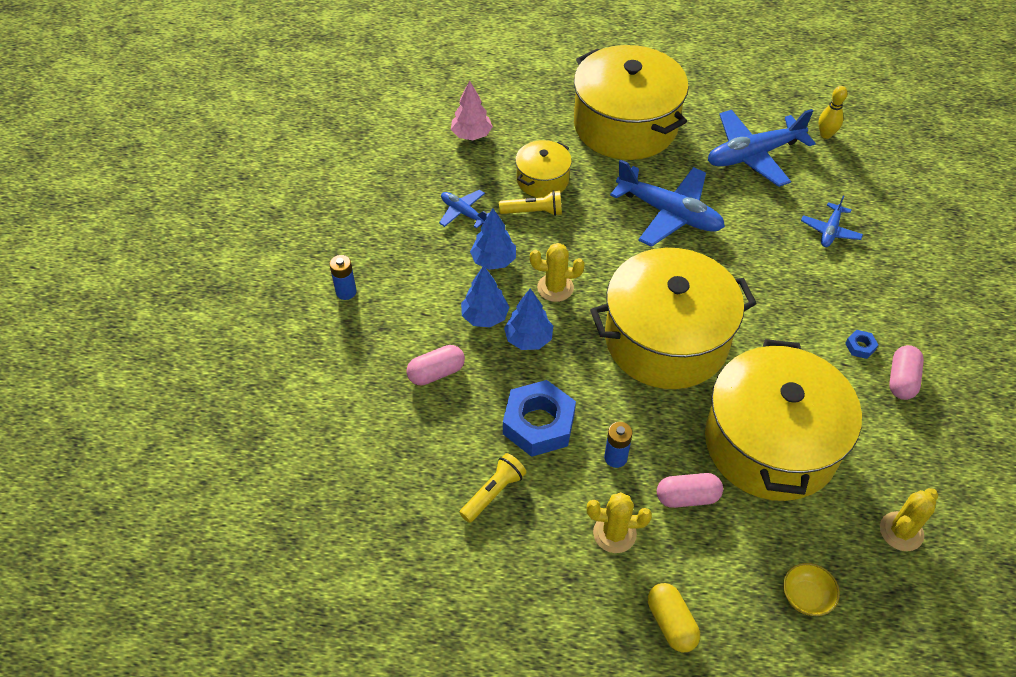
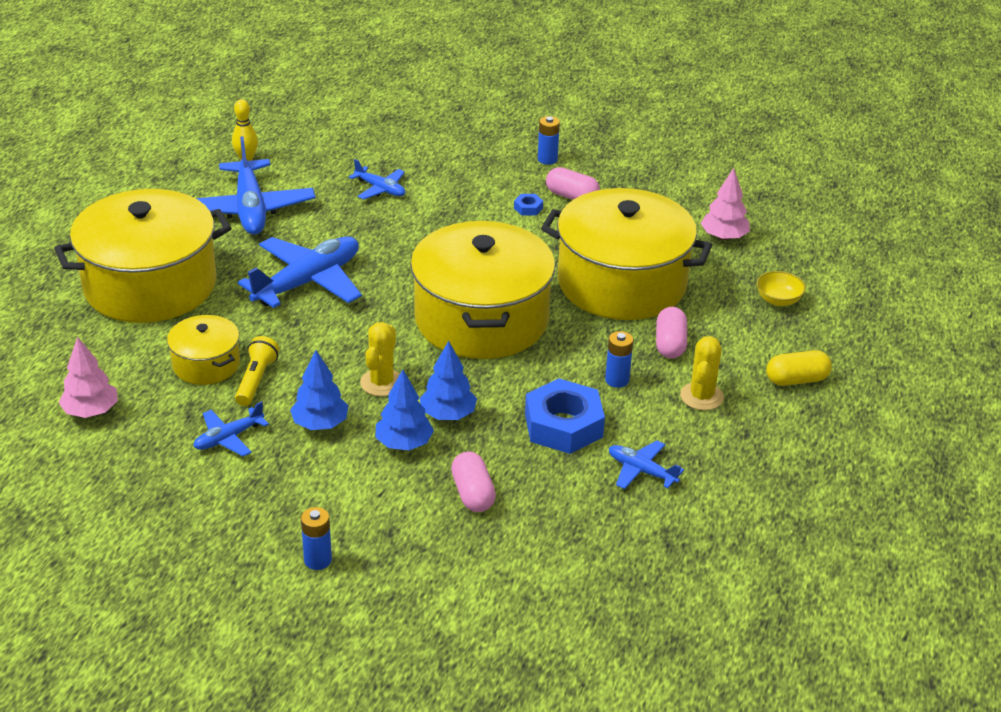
camera: 80 degrees left, 15 degrees down
(493, 493) = (641, 471): yellow flashlight -> blue plane
(901, 531) = (723, 237): yellow cactus -> pink tree
(958, 349) = (547, 159): none -> blue battery

